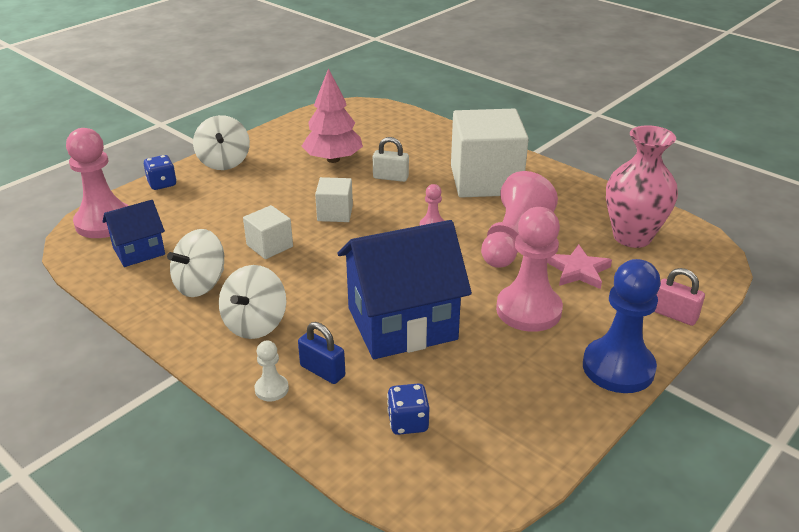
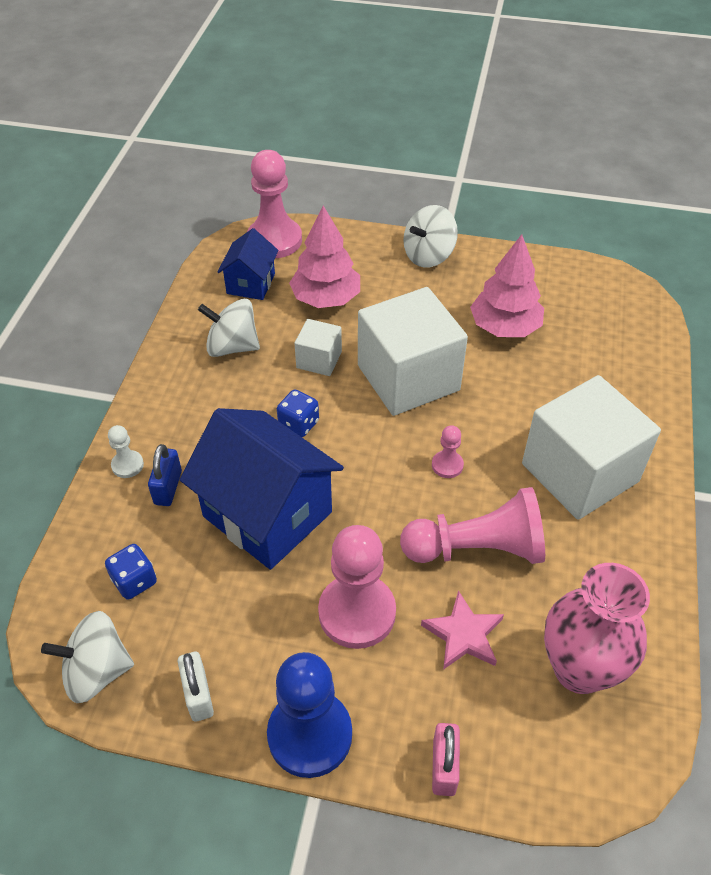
camera: 60 degrees right, 15 degrees up
(139, 251) = (251, 284): blue house -> blue house turned 75 degrees clockwise
(162, 184) = (358, 238): blue dice -> blue dice (299, 424)
(208, 220) = (326, 299): none -> pink tree
(255, 324) = (202, 410): white spinning top -> white spinning top (97, 671)
(335, 213) = (408, 378): white cube -> white cube, size x2.10
(390, 177) = (511, 388): white padlock -> white padlock (198, 695)

